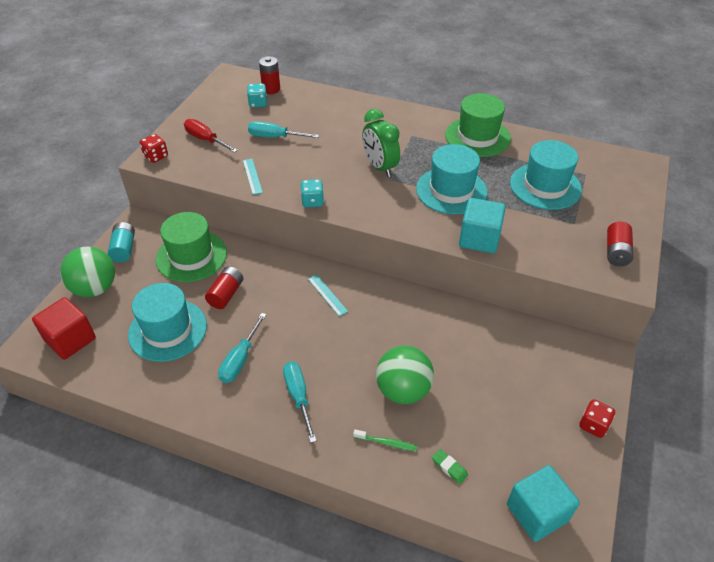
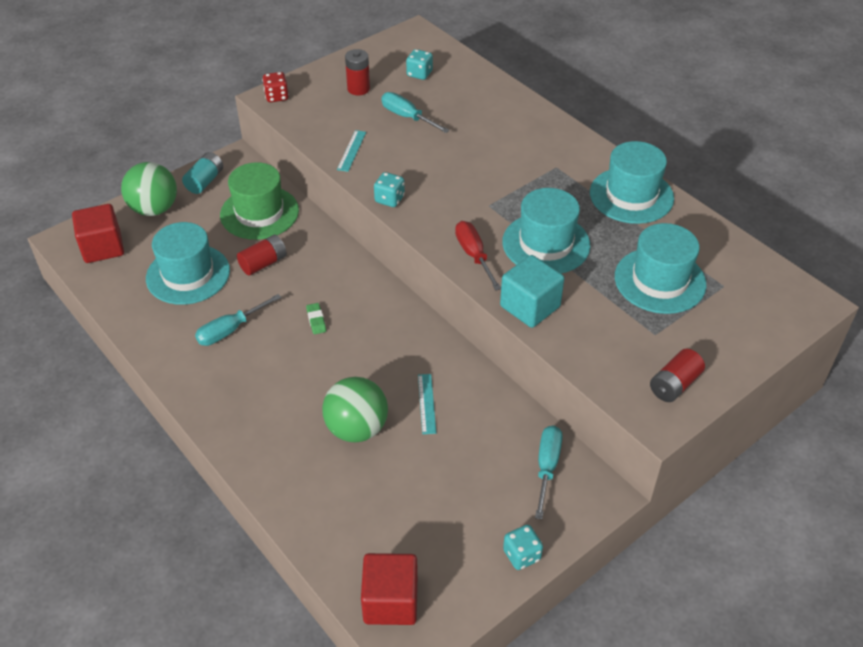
camera: 30 degrees right, 0 degrees up
(205, 139) = (336, 95): red screwdriver -> red screwdriver (473, 255)
(271, 89) = (446, 62): red battery -> red battery (358, 89)
(298, 396) = (256, 387): turquoise screwdriver -> turquoise screwdriver (547, 466)
(327, 295) = (358, 305): turquoise ruler -> turquoise ruler (426, 403)
(380, 167) = (490, 189): green clock -> none
(387, 443) = (302, 468): green toothbrush -> none
(449, 468) = (341, 519): green eraser -> green eraser (316, 320)
(477, 137) = (631, 195): green hat -> turquoise hat
(537, 512) = (390, 601): turquoise cube -> red cube
(593, 425) = (521, 555): red dice -> turquoise dice

